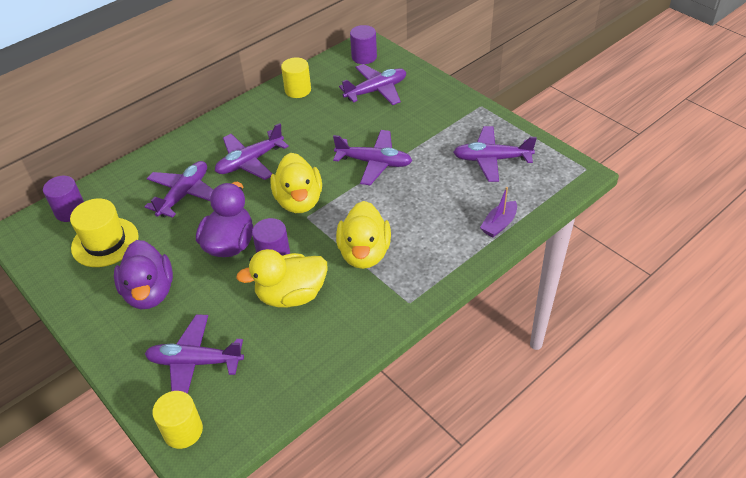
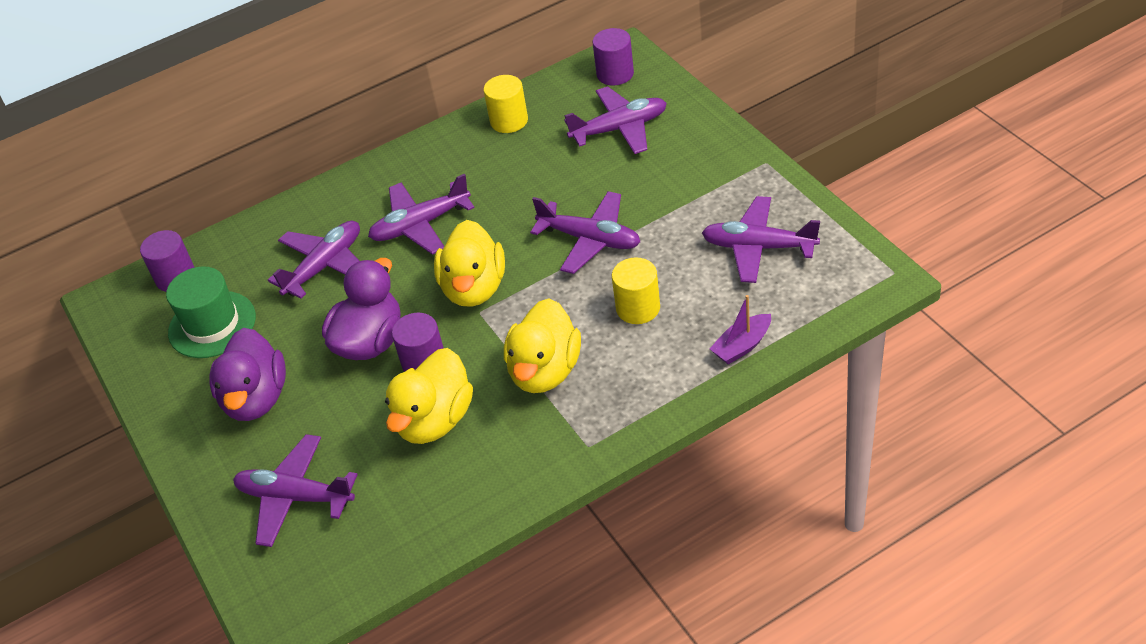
camera: 15 degrees right, 0 degrees up
(105, 242) = (212, 324): yellow hat -> green hat
(183, 431) = (264, 583): yellow cylinder -> yellow cylinder (638, 308)
(291, 295) = (435, 420): yellow duck -> yellow duck turned 60 degrees counterclockwise

